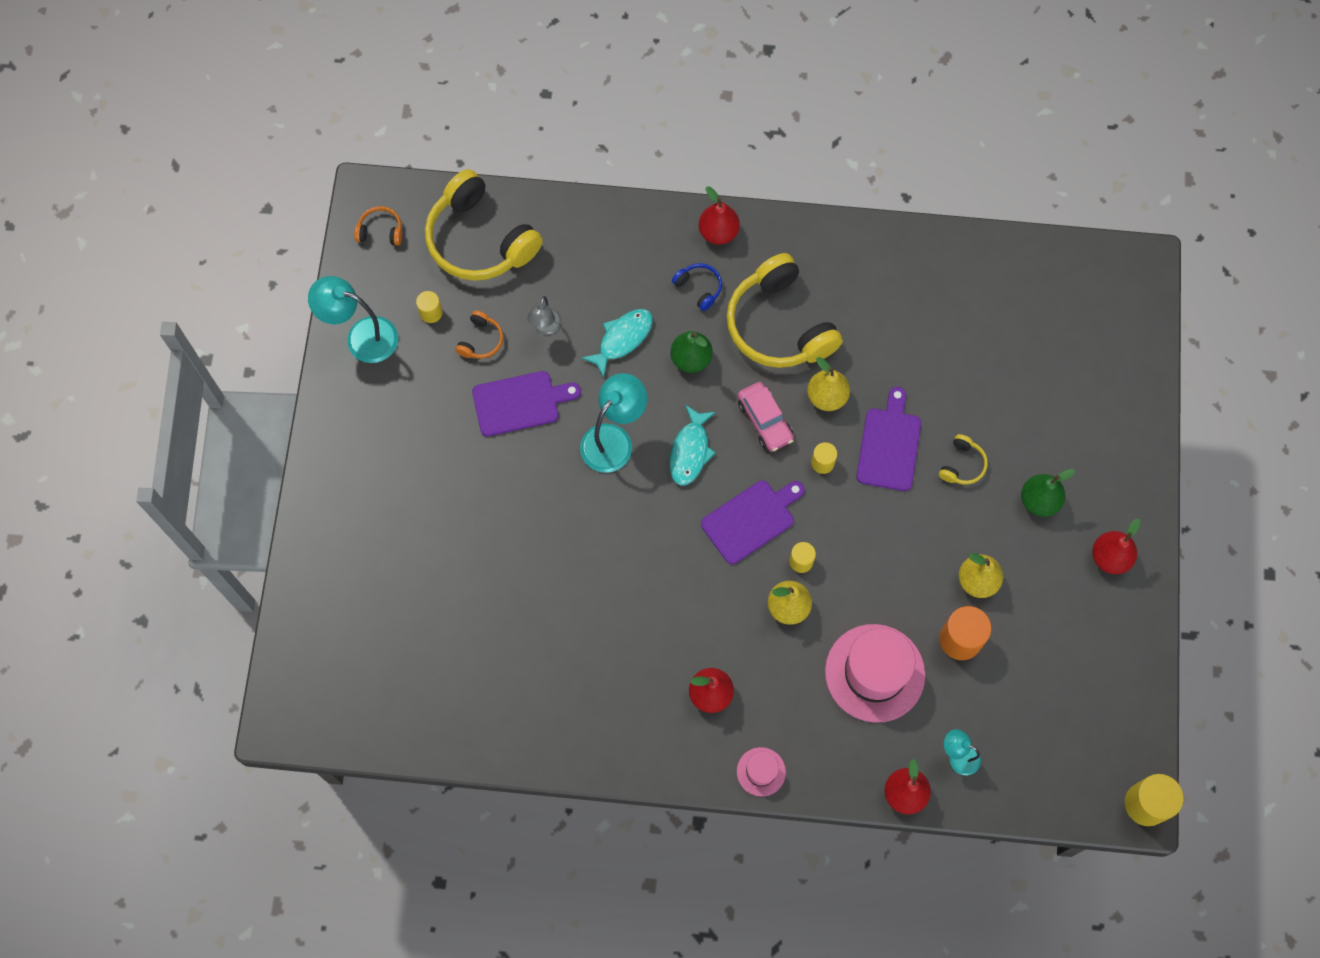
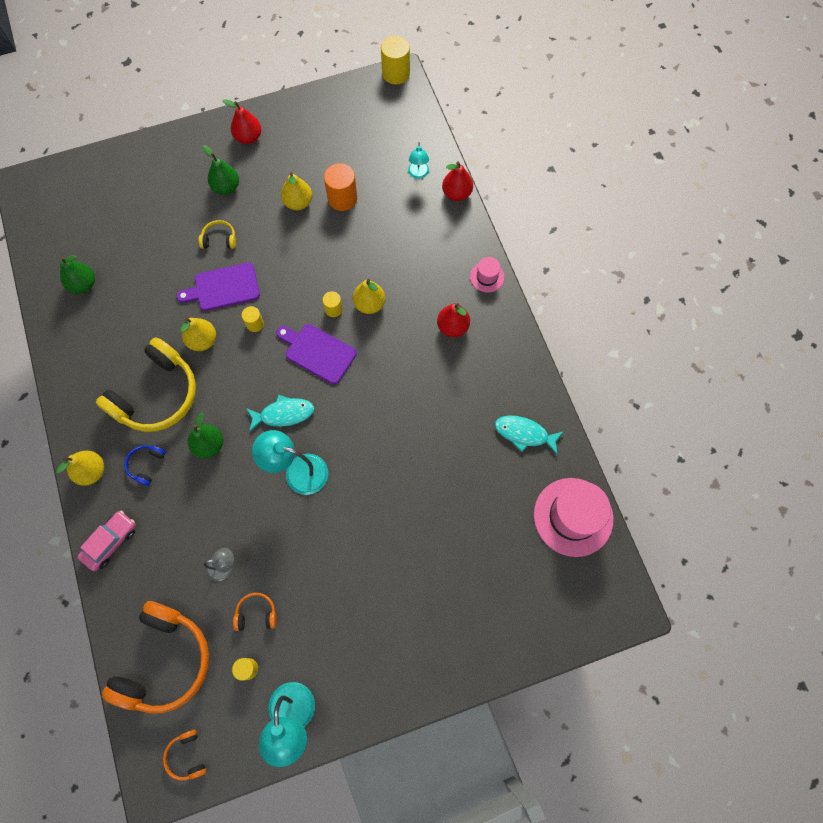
camera: 115 degrees left, 0 degrees up
(479, 240) = (165, 661): yellow headphones -> orange headphones
(520, 403) = (297, 555): purple cutting board -> none
(622, 339) = (212, 502): turquoise fish -> turquoise fish (524, 434)
(718, 232) = (92, 471): red pear -> yellow pear
(765, 420) = (238, 374): pink car -> pink car (110, 542)
(874, 673) = (389, 237): pink hat -> pink hat (573, 517)
(963, 291) = (83, 285): none -> green pear

